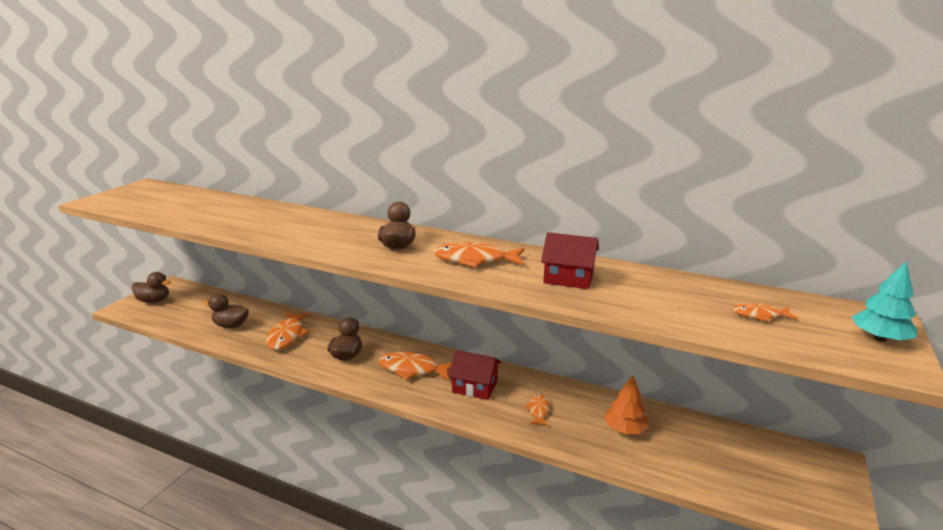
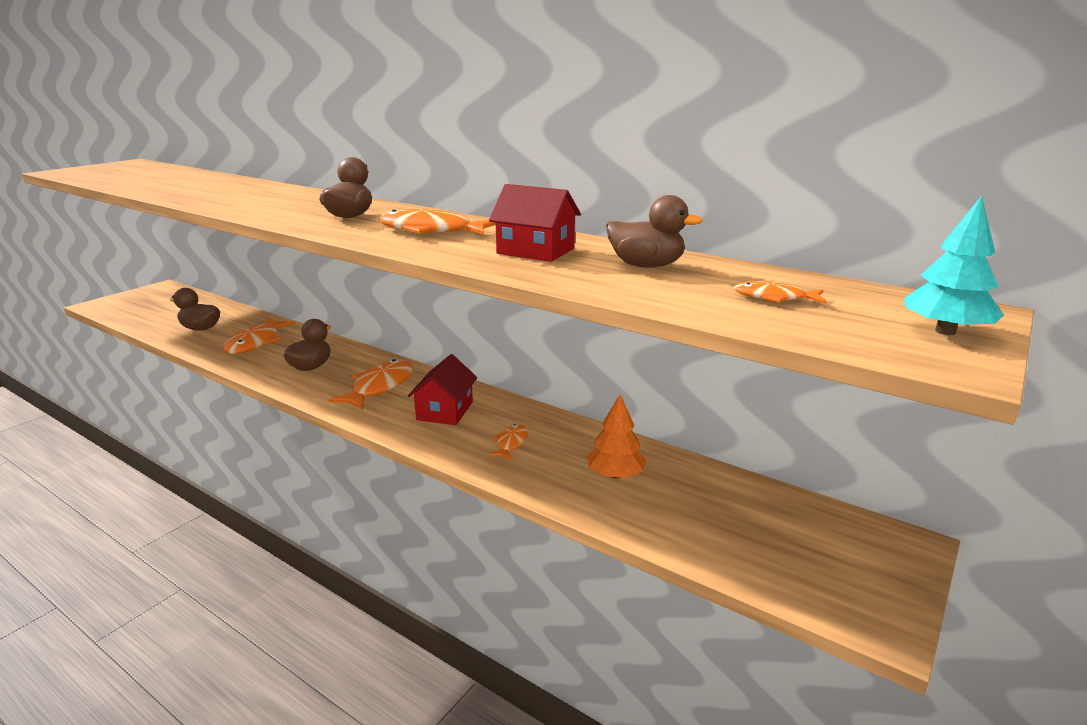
camera: 10 degrees right, 0 degrees up
(154, 301) = (135, 300): brown duck -> brown duck (646, 266)
(413, 369) = (380, 387): orange fish -> orange fish turned 90 degrees clockwise
(474, 387) = (445, 411): red house -> red house turned 75 degrees clockwise

